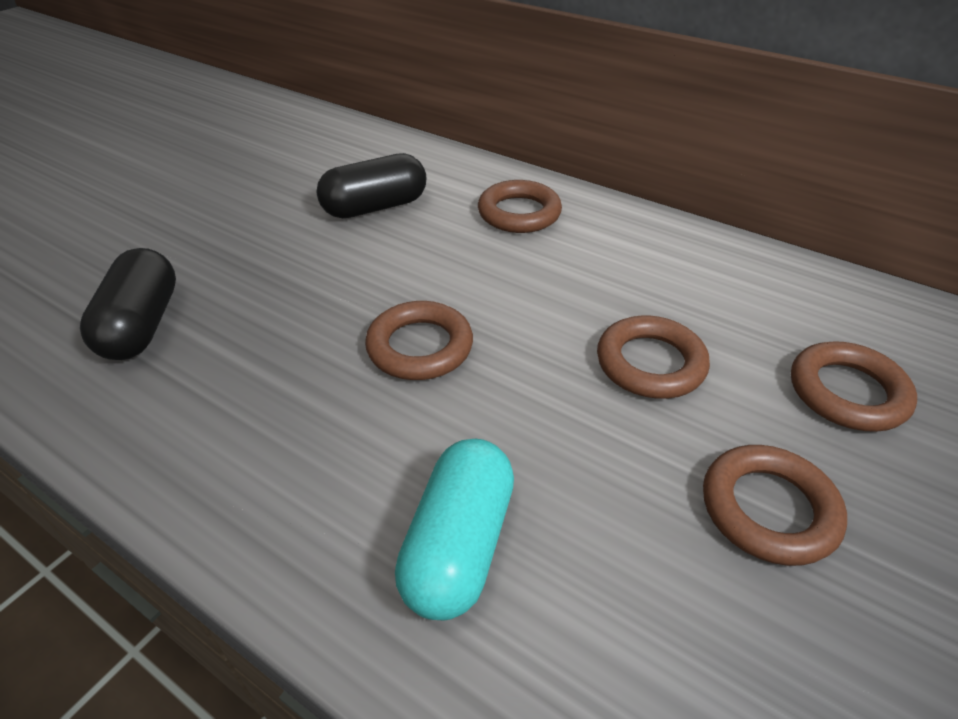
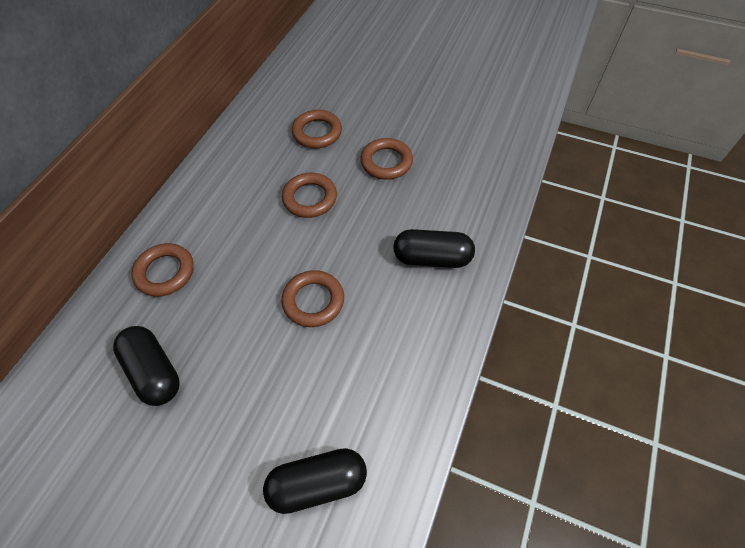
camera: 100 degrees left, 15 degrees up
(458, 545) = (432, 258): turquoise capsule -> black capsule

